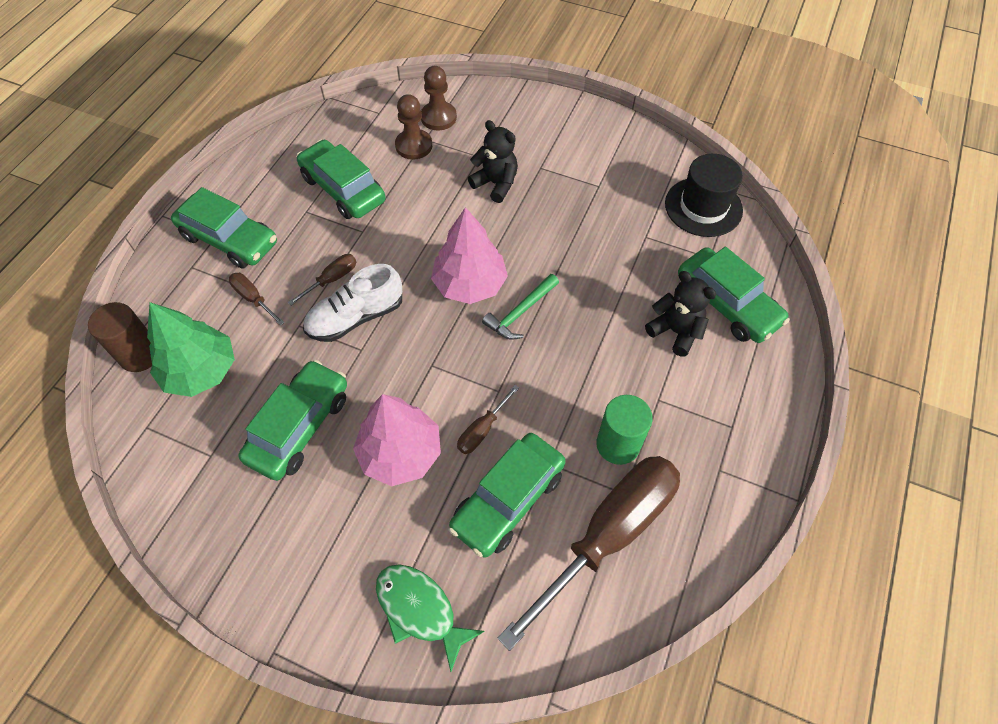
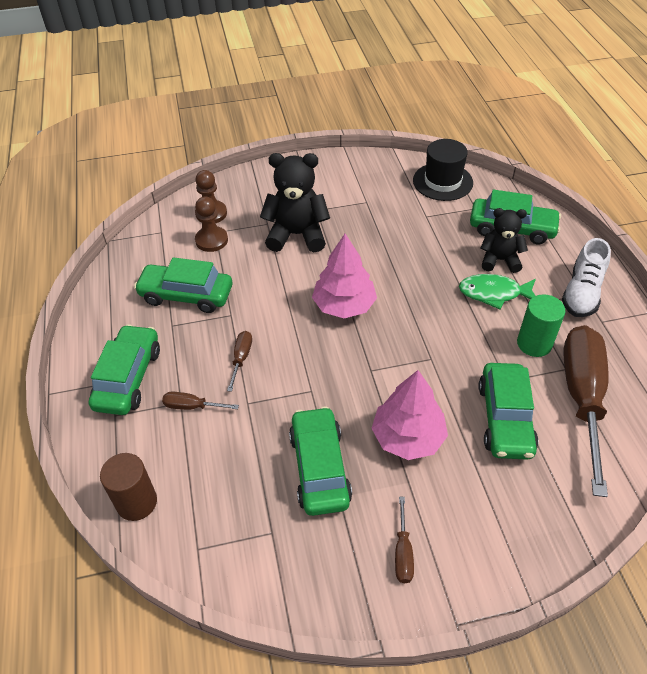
camera: 35 degrees left, 10 degrees down
(201, 371) = (202, 481): green tree -> none
(229, 239) = (128, 378): green car -> green car turned 75 degrees counterclockwise
(355, 317) = (285, 372): white shoe -> white shoe (582, 293)
(420, 610) = (522, 522): green fish -> green fish (494, 293)
(482, 429) = (445, 388): brown screwdriver -> brown screwdriver (403, 552)
(496, 184) = (297, 235): black teddy bear -> black teddy bear, size x1.55
(520, 312) = (396, 303): green hammer -> none

